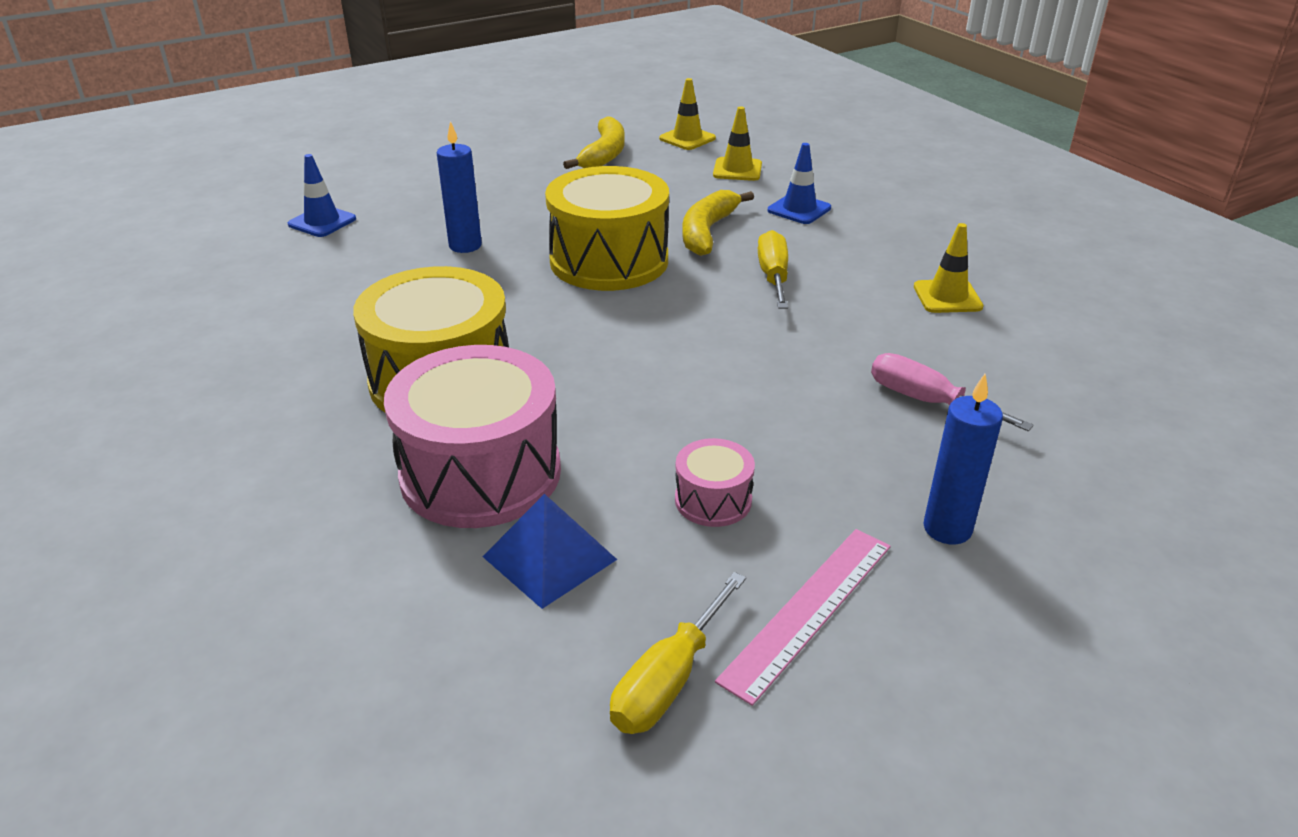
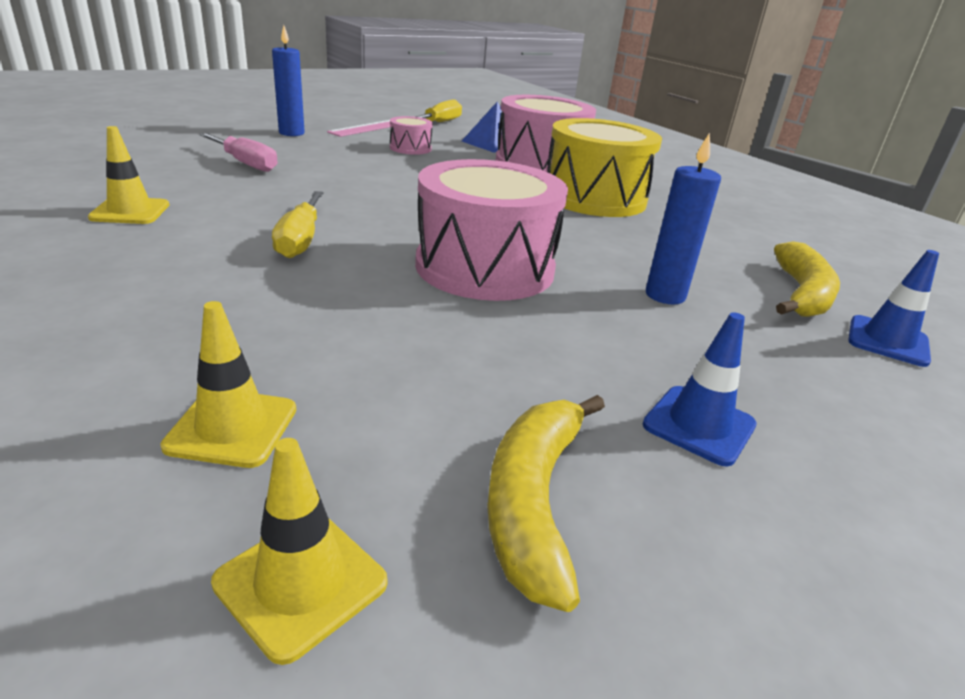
camera: 175 degrees right, 5 degrees down
(609, 261) = (485, 267): yellow drum -> pink drum
(707, 232) = (354, 294): yellow banana -> yellow banana (801, 294)
(799, 209) = (188, 322): blue traffic cone -> blue traffic cone (699, 425)

